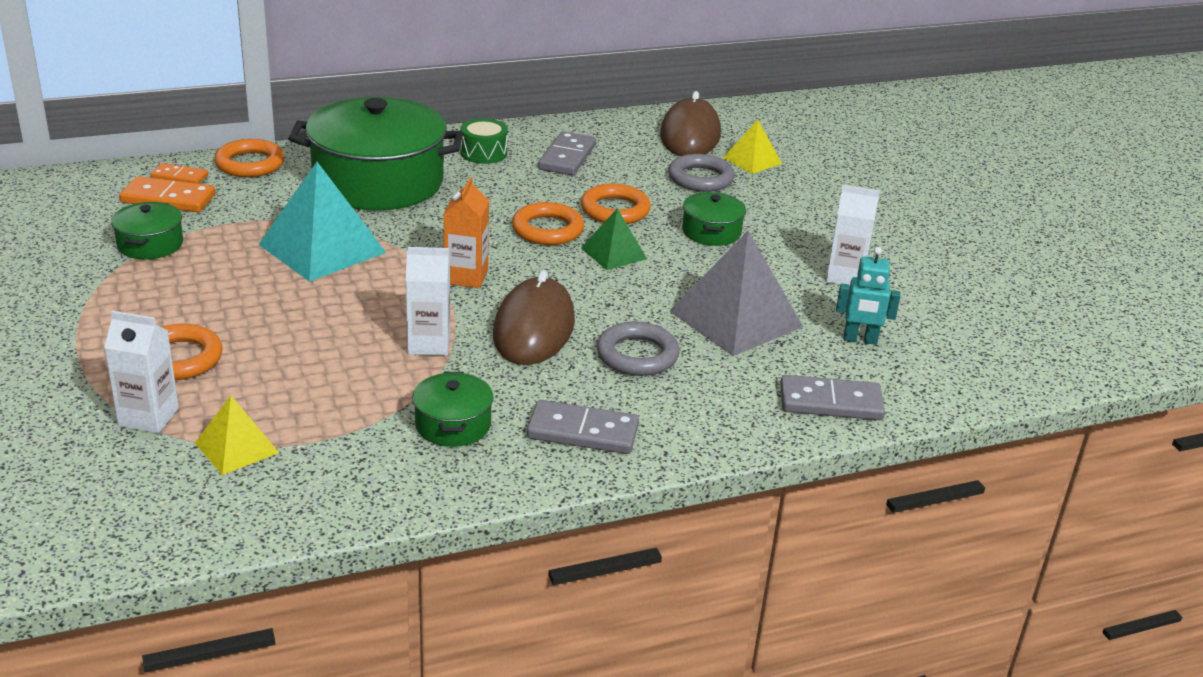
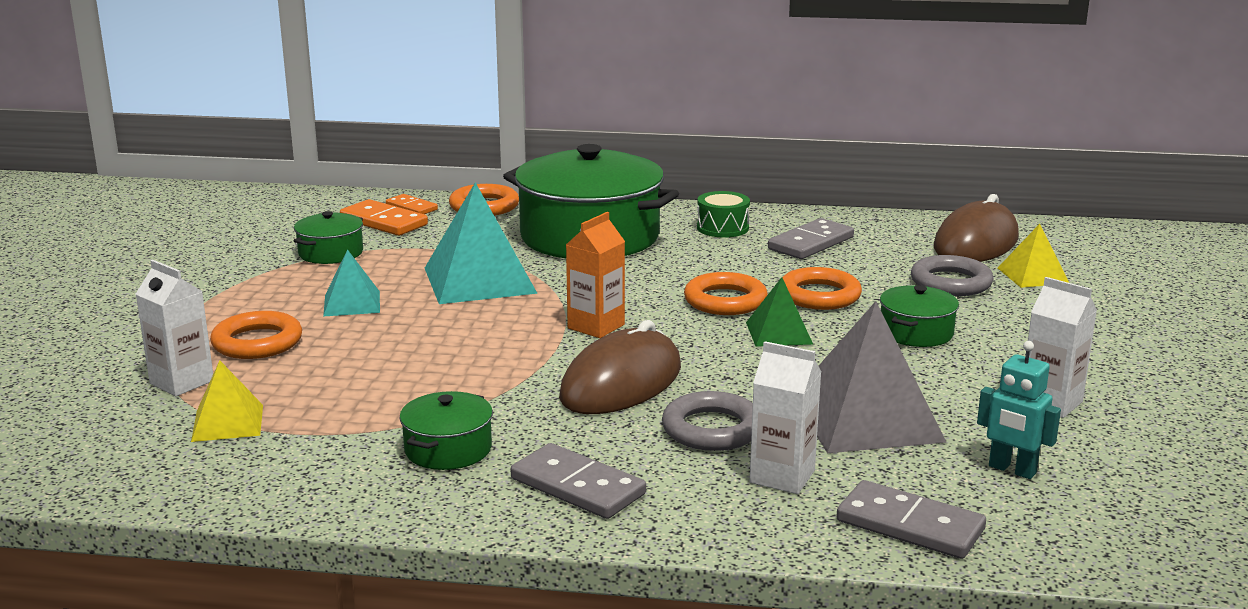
camera: 30 degrees right, 10 degrees down
(227, 297) = (352, 303): none -> turquoise pyramid
(429, 344) = (498, 375): white carton -> white carton (782, 476)

